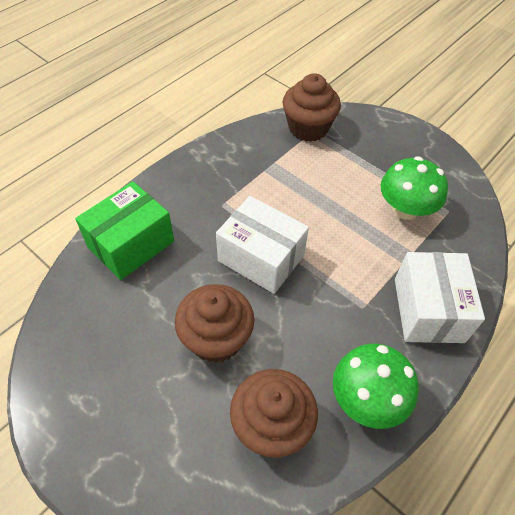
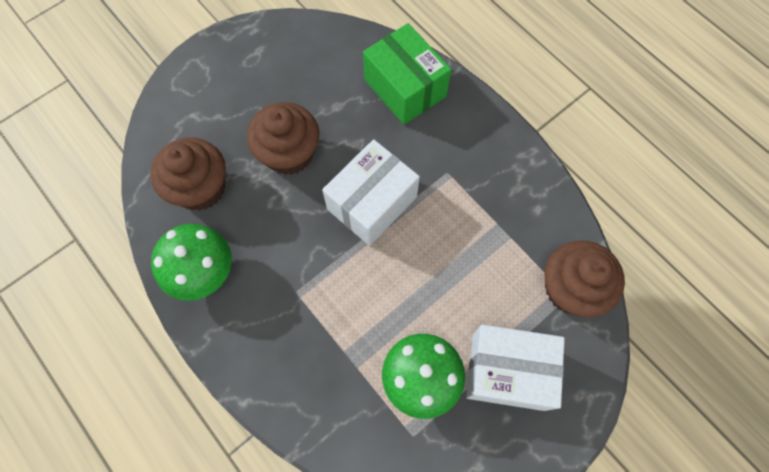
camera: 100 degrees right, 15 degrees up
(428, 310) = (280, 360): white box -> white box (508, 371)

